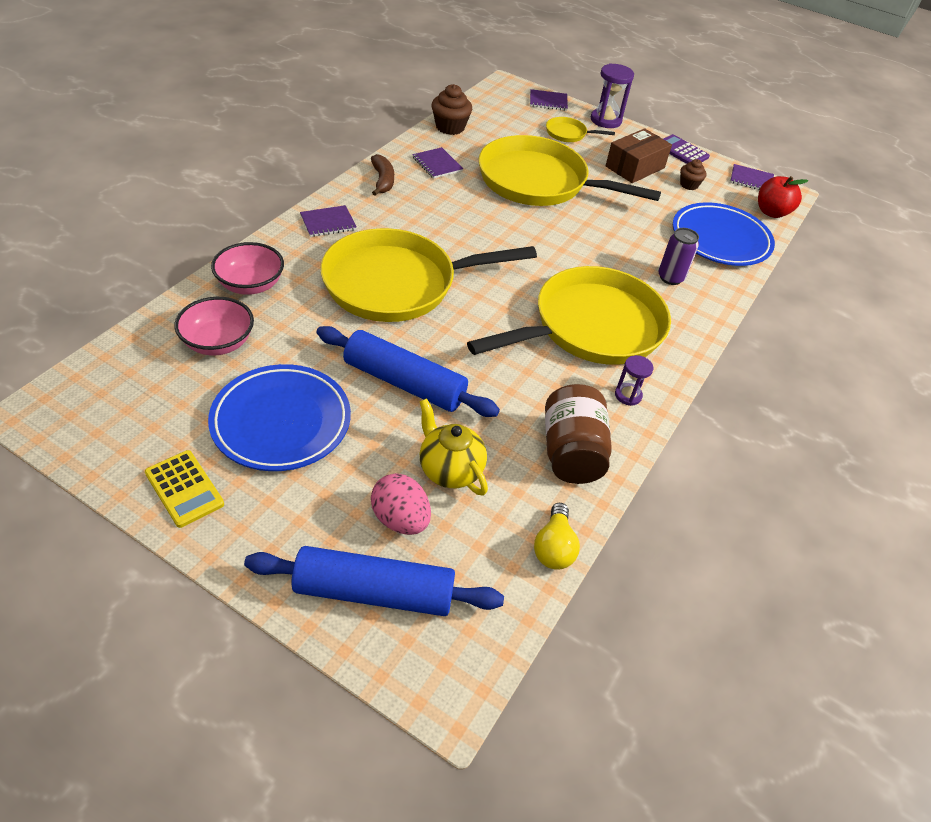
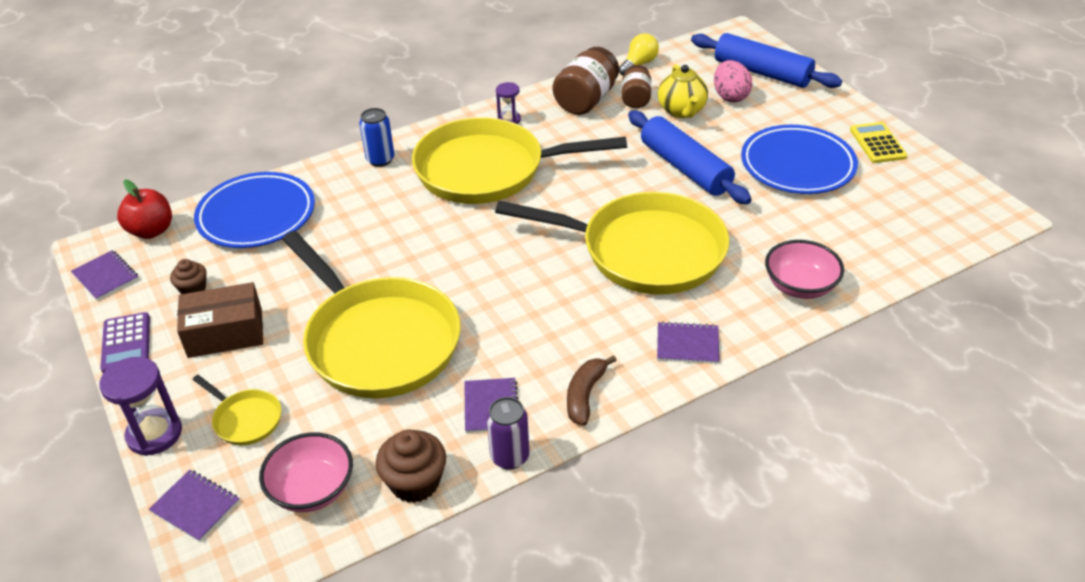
camera: 145 degrees left, 5 degrees down
(218, 342) = (841, 236): pink bowl -> pink bowl (312, 489)
(516, 474) = (635, 99): none -> brown jar
(670, 277) = (361, 192): purple can -> purple can (509, 457)
(693, 312) = (380, 160): none -> blue can

